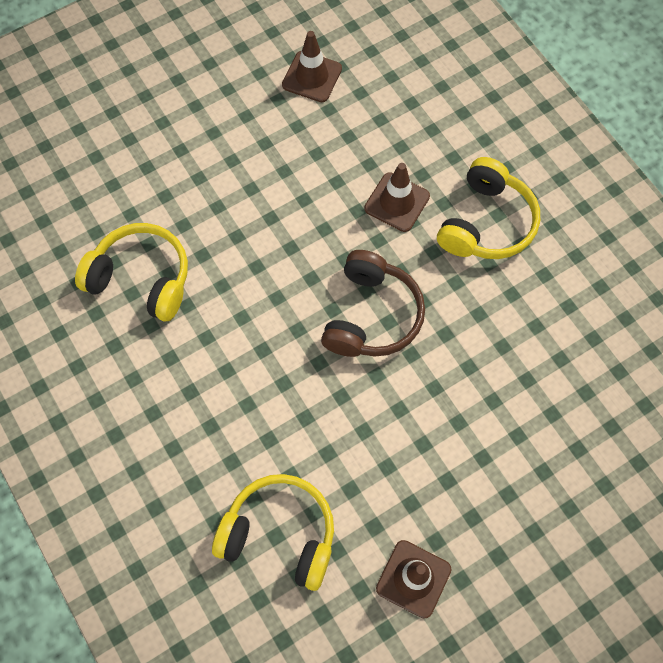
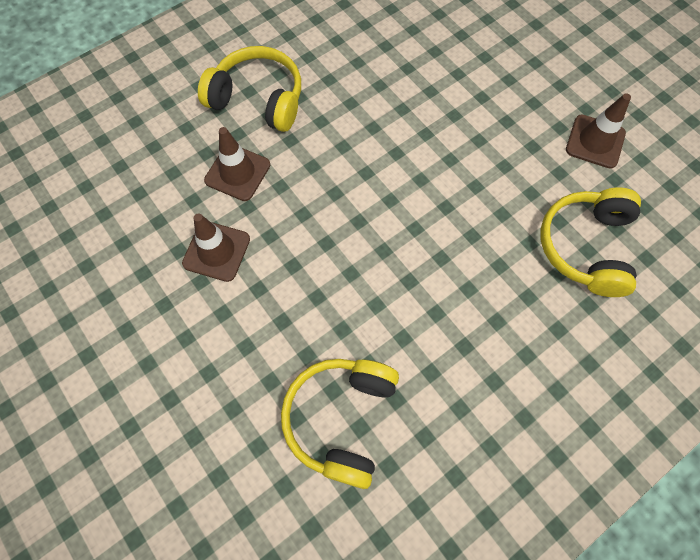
camera: 95 degrees left, 0 degrees up
(312, 77) = (78, 264): brown traffic cone -> brown traffic cone (216, 251)
(371, 315) = (361, 187): brown headphones -> none

